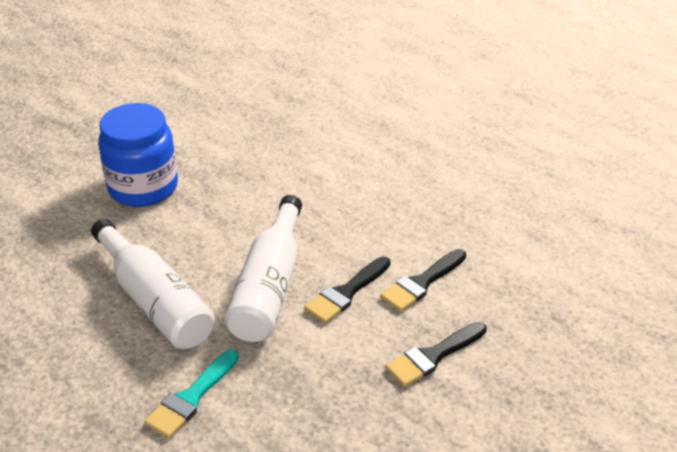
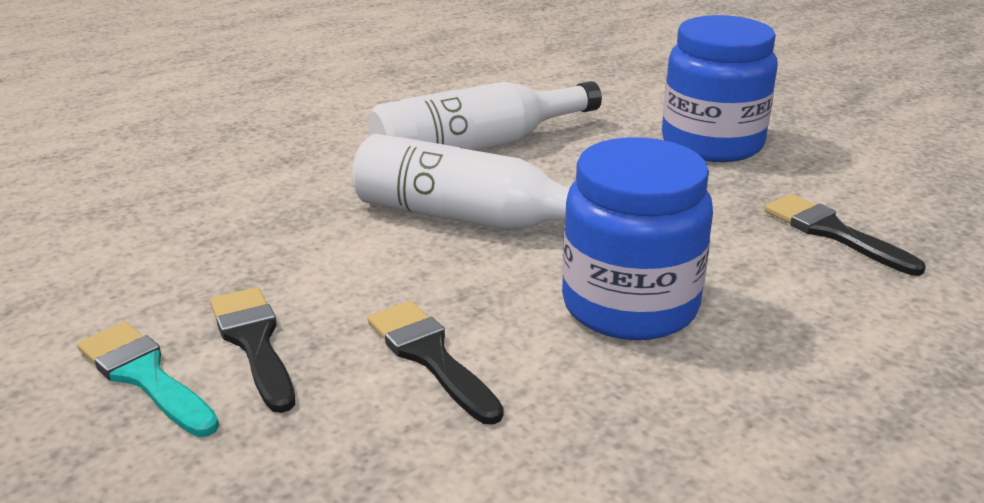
camera: 100 degrees right, 10 degrees down
(191, 398) = (304, 162): turquoise brush -> turquoise brush (144, 376)
(346, 293) = (436, 278): black brush -> black brush (832, 232)
(353, 217) = (630, 305): none -> blue jar

